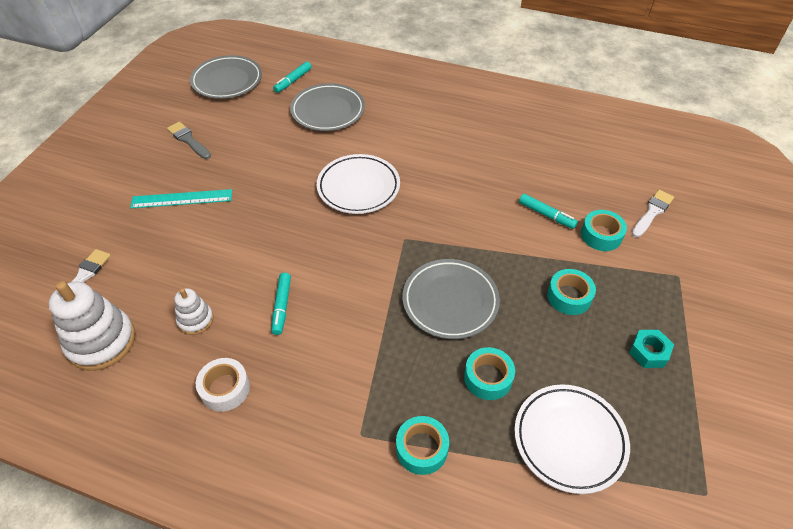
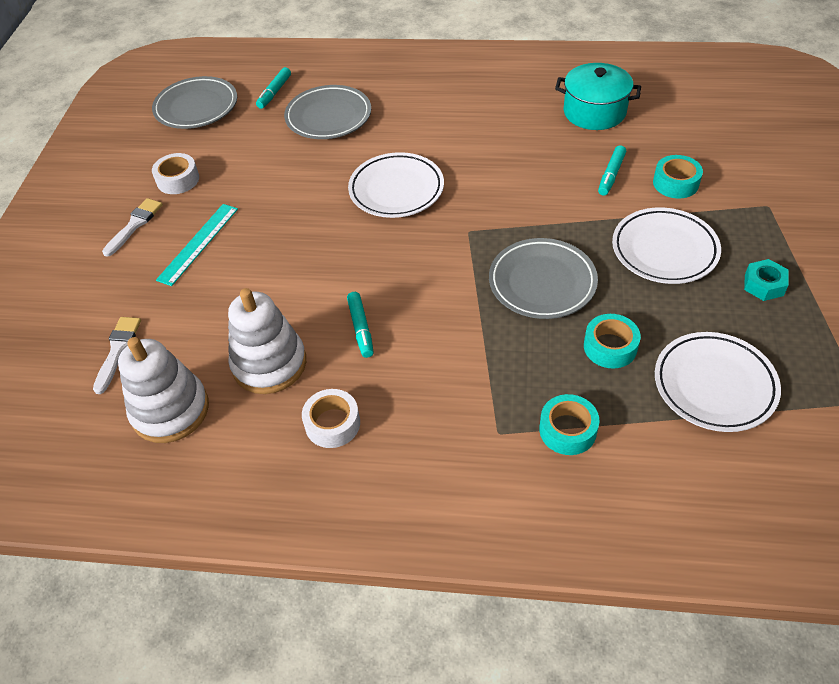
camera: 10 degrees left, 0 degrees up
(182, 199) = (198, 243): turquoise ruler -> turquoise ruler turned 45 degrees counterclockwise
(188, 140) = (178, 180): grey brush -> white tape
(195, 320) = (269, 364): white stacking toy -> white stacking toy, size x1.83
(546, 215) = (611, 175): turquoise marker -> turquoise marker turned 90 degrees clockwise
(552, 153) = (594, 112): none -> turquoise pot
(569, 296) = (664, 250): turquoise tape -> white plate
(652, 212) = (720, 149): white brush -> white brush (135, 225)

